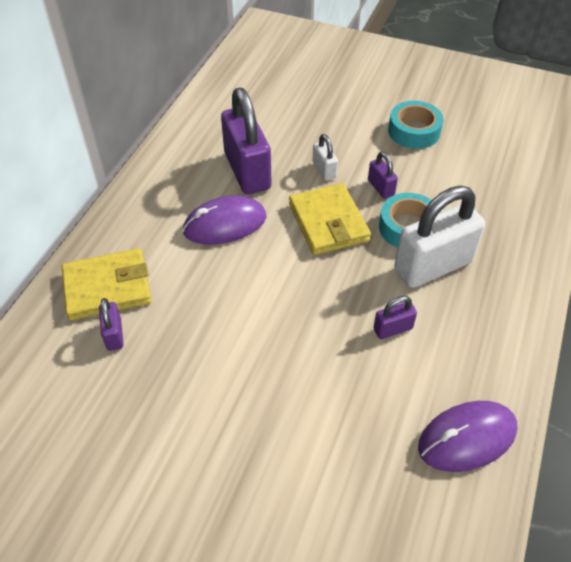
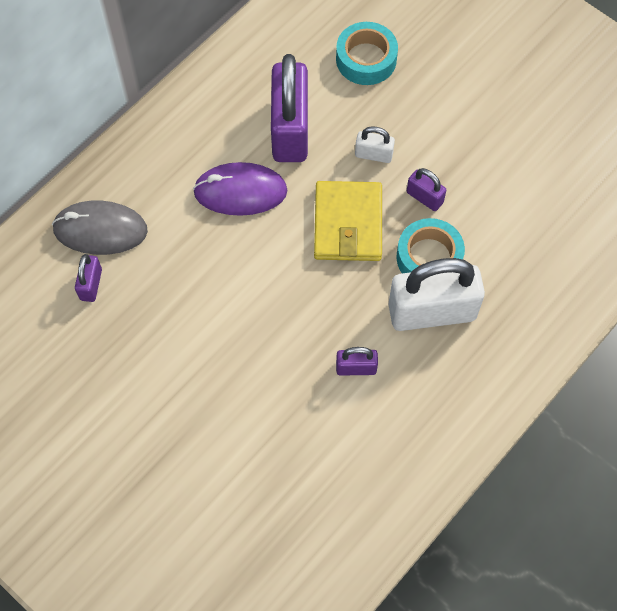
camera: 20 degrees right, 15 degrees up
(107, 287) = (100, 230): yellow wallet -> grey mouse
(324, 170) = (373, 154): white padlock -> white padlock turned 75 degrees counterclockwise
(381, 188) = (424, 197): purple padlock -> purple padlock turned 45 degrees counterclockwise
(414, 131) = (500, 131): turquoise tape -> turquoise tape (366, 59)
(467, 438) = (370, 499): purple mouse -> none

